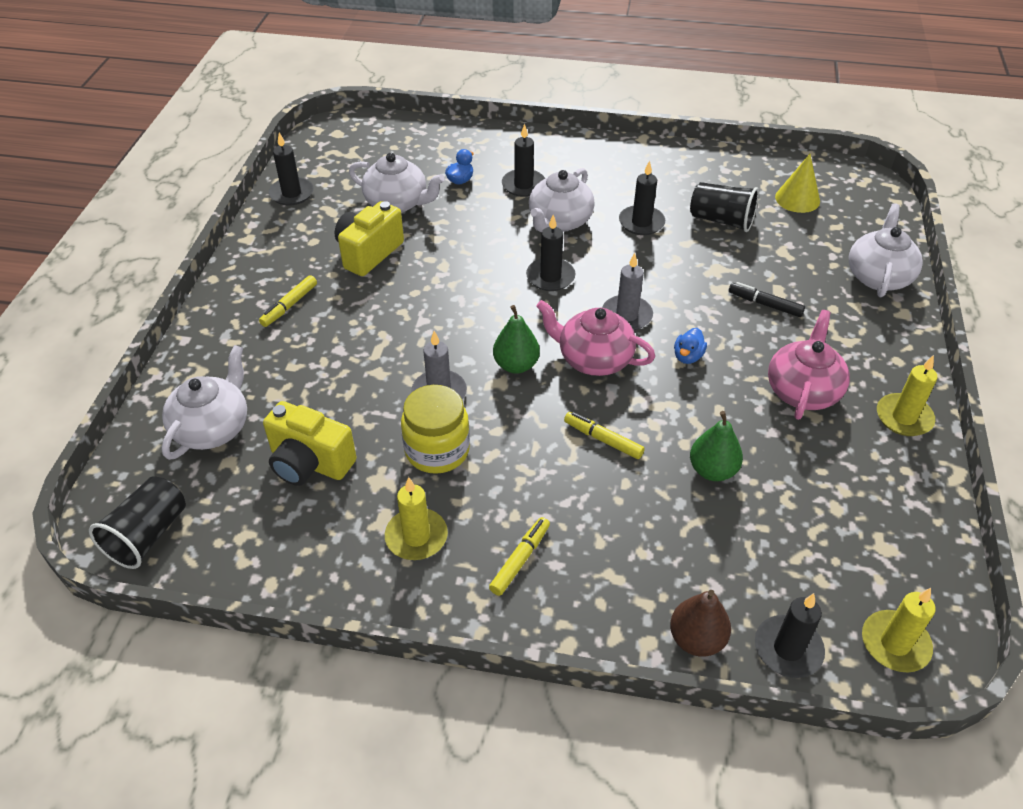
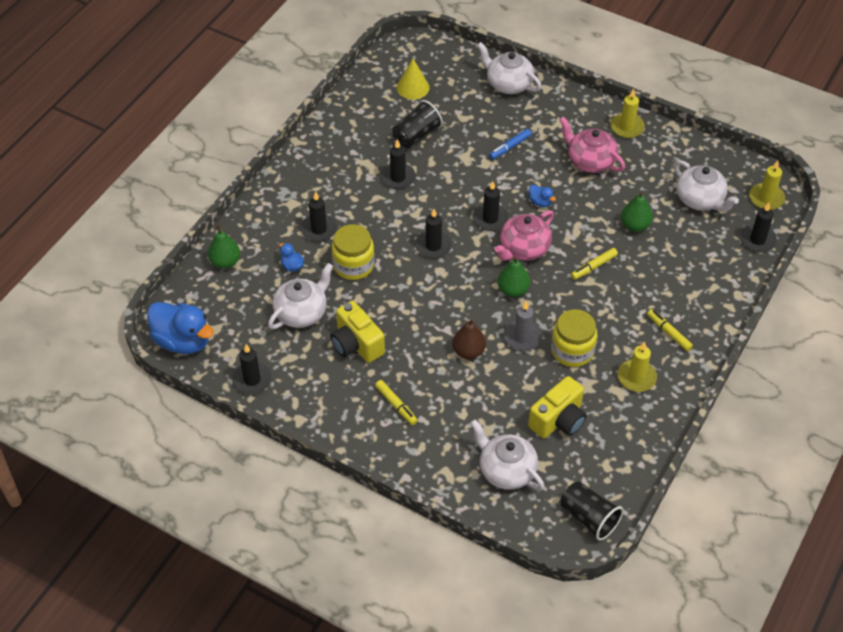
camera: 70 degrees left, 5 degrees up
(326, 139) = (183, 341): none -> blue duck
(442, 137) = (225, 262): none -> green pear
(485, 222) = (353, 265): none -> yellow jar
(559, 221) = (374, 222): white teapot -> white teapot (700, 200)
(626, 315) = (490, 219): grey candle -> black candle
(696, 639) = (741, 274): brown pear -> brown pear (468, 351)
(765, 304) = (510, 147): black marker -> blue marker

